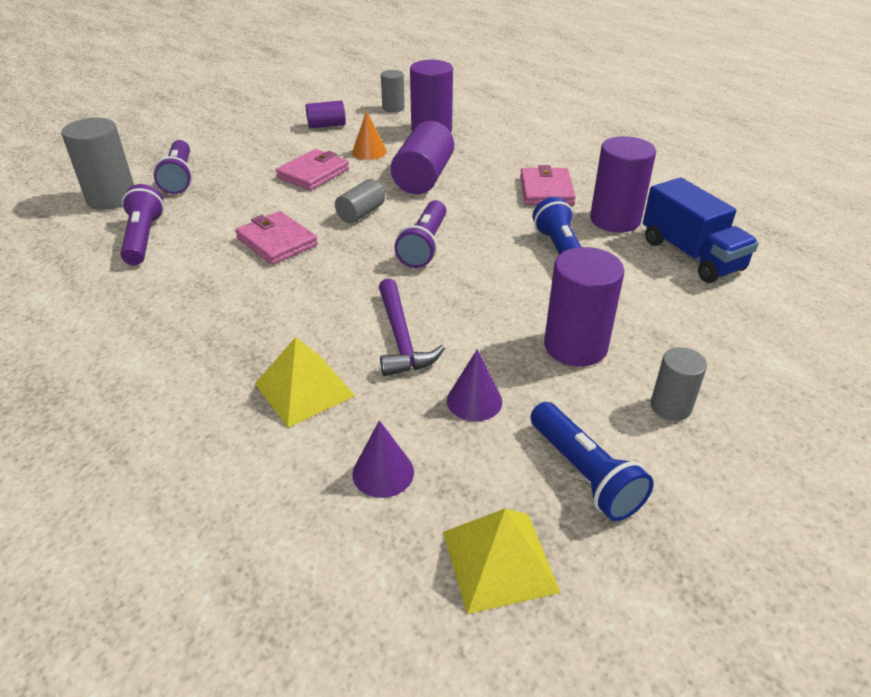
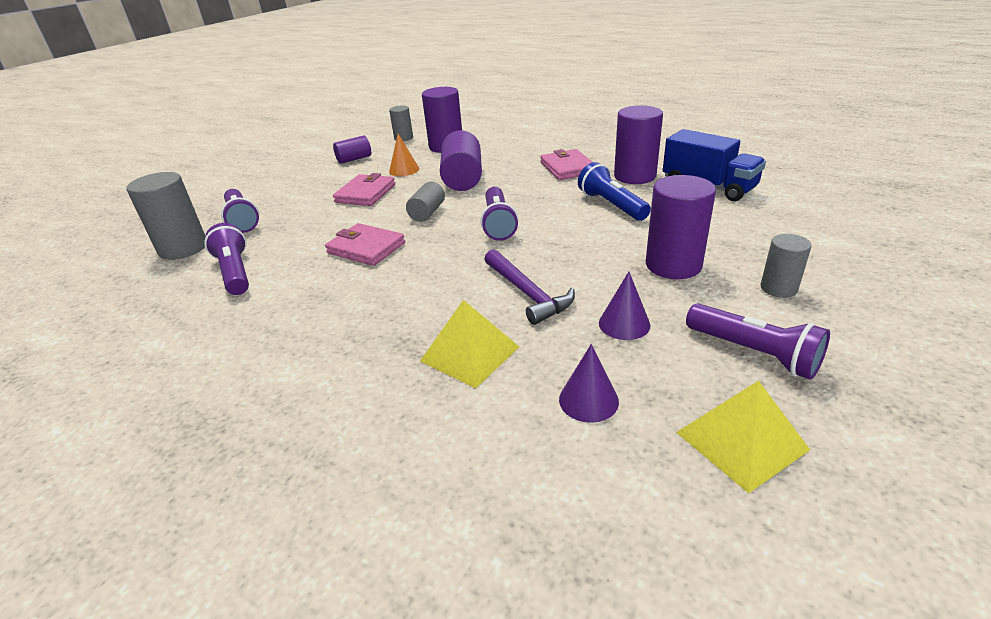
camera: 15 degrees left, 5 degrees down
(584, 473) = (754, 353): blue flashlight -> purple flashlight

